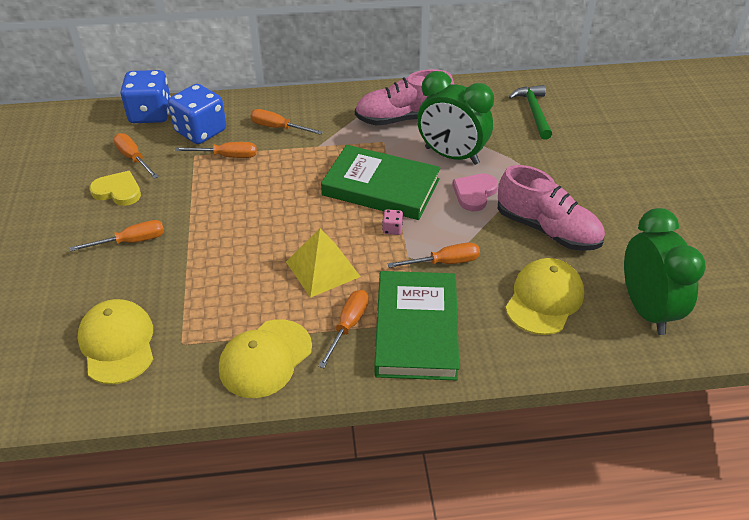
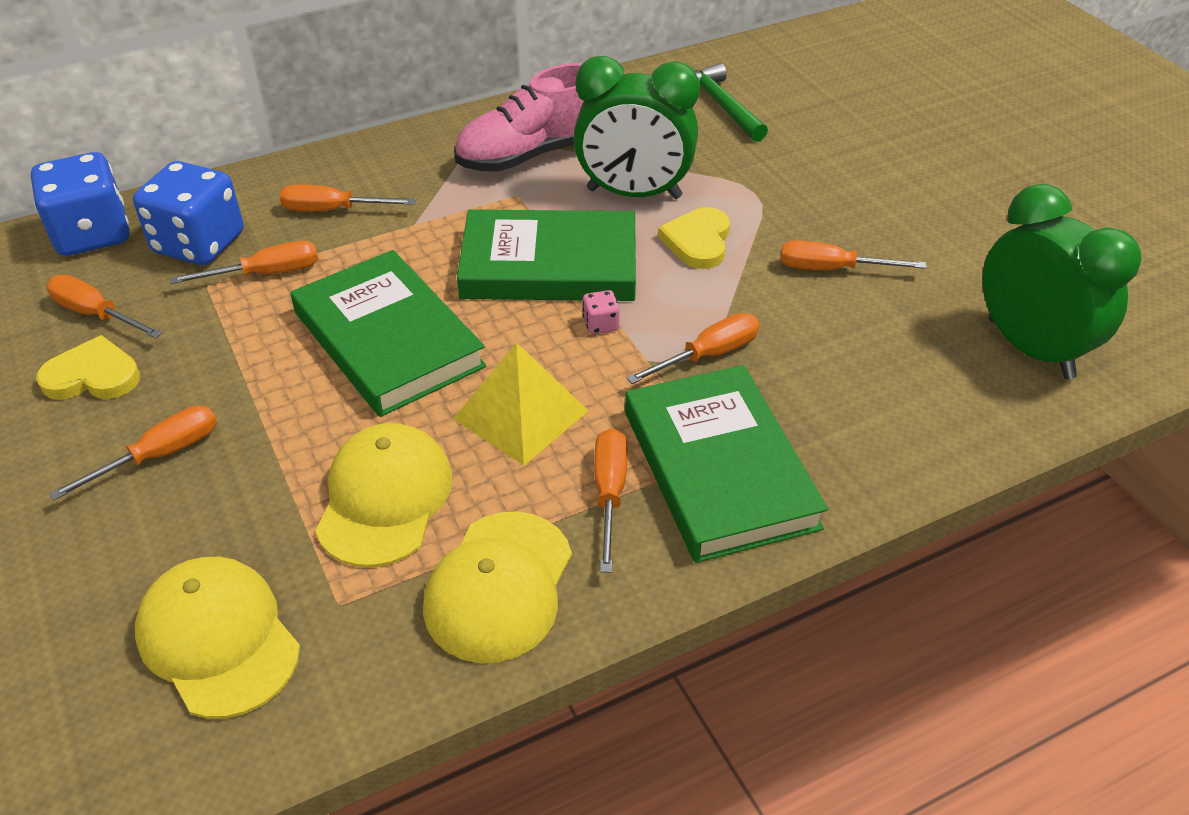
camera: 20 degrees left, 0 degrees up
(273, 208) = (388, 339): none -> green book
(474, 193) = (698, 241): pink heart -> yellow heart
(544, 299) = (882, 371): yellow cap -> yellow cap (384, 498)
(547, 229) = (832, 269): pink shoe -> orange screwdriver

